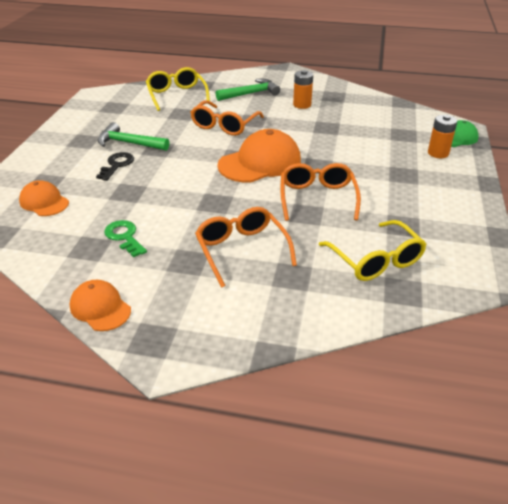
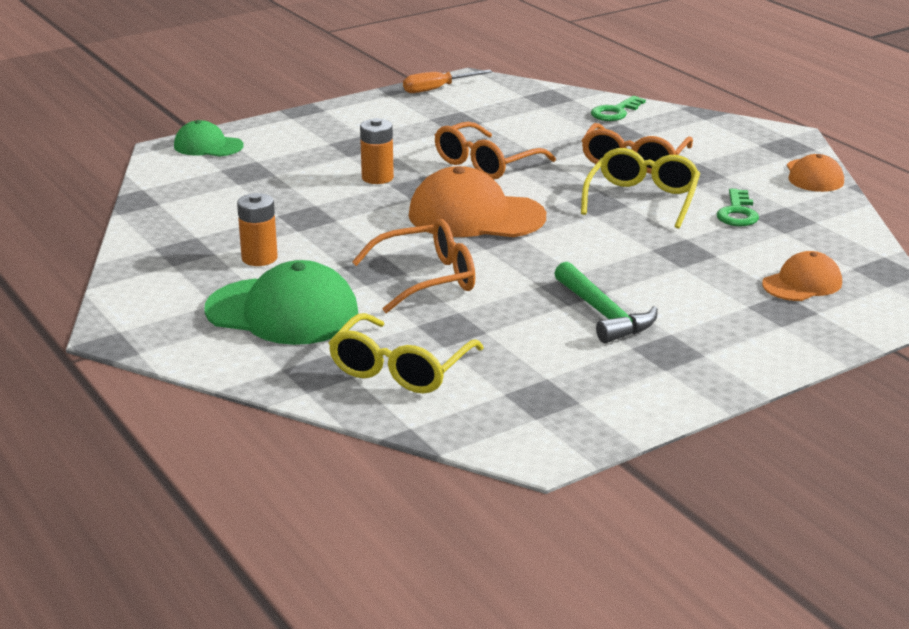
camera: 135 degrees left, 10 degrees down
(44, 202) = (802, 283): orange cap -> orange cap turned 120 degrees counterclockwise
(117, 165) = (659, 290): black key -> none
(251, 94) = (282, 312): green hammer -> green cap
(330, 302) = (615, 112): none -> green key
(376, 260) = (531, 114): yellow glasses -> yellow glasses (642, 199)
(438, 153) = (270, 144): orange battery -> orange battery (377, 178)
(479, 250) = (437, 89): none -> orange screwdriver

